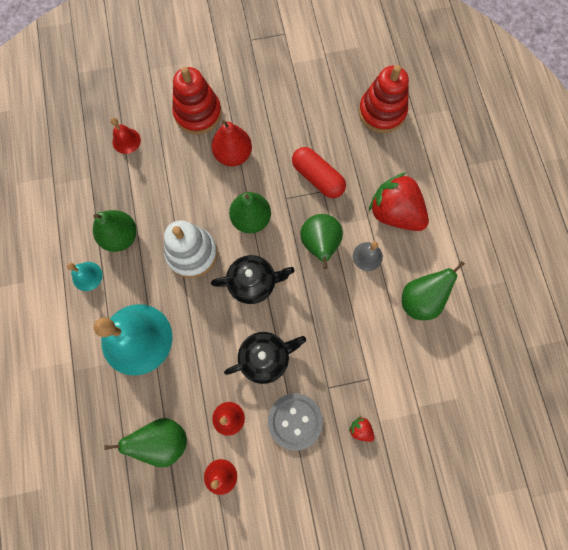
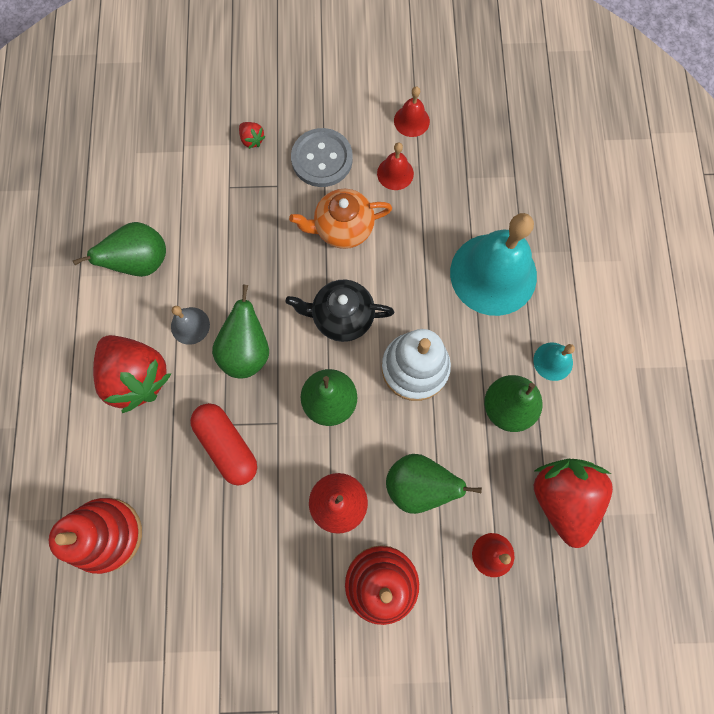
camera: 170 degrees left, 0 degrees up
(80, 182) = (562, 498): none -> red strawberry
(163, 440) = (470, 164): green pear -> green pear (418, 485)
(265, 358) = (342, 228): black teapot -> orange teapot

